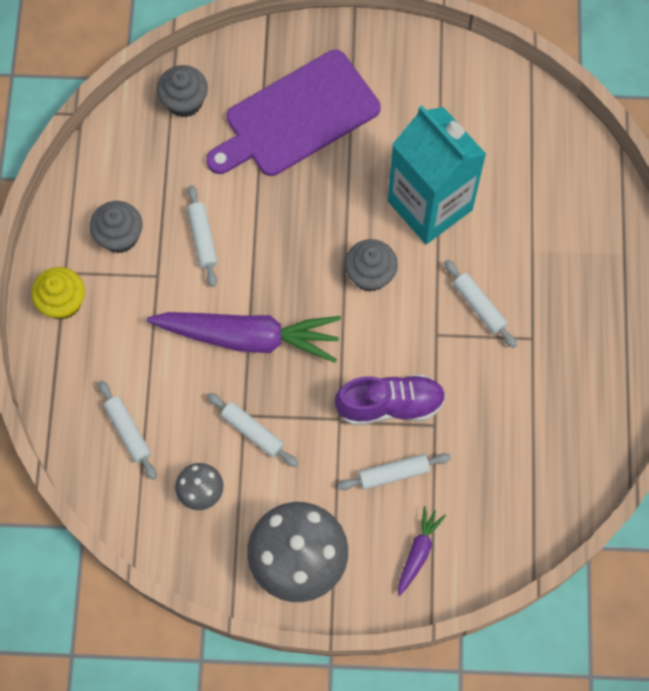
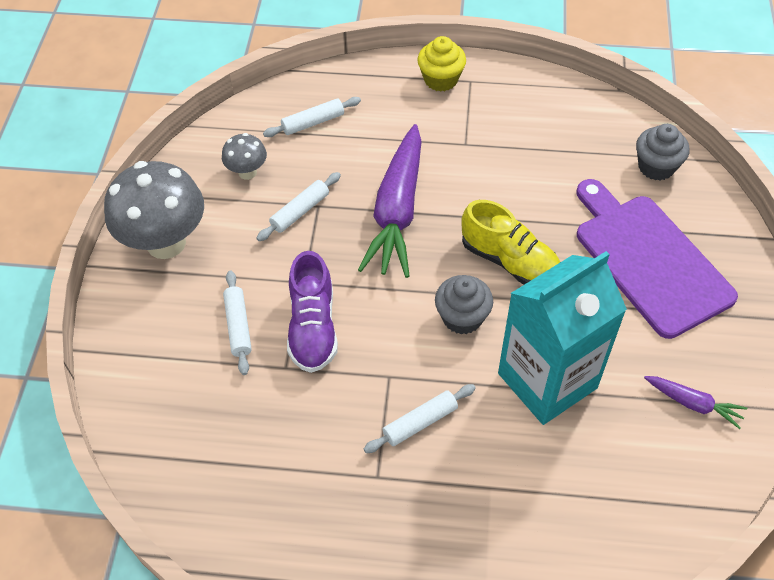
camera: 95 degrees right, 15 degrees down
(120, 236) = (506, 117): grey cupcake -> none
(203, 238) = (504, 178): white rolling pin -> none
(304, 234) = (509, 261): none -> yellow shoe
(418, 552) = (152, 343): purple carrot -> purple carrot (693, 404)

